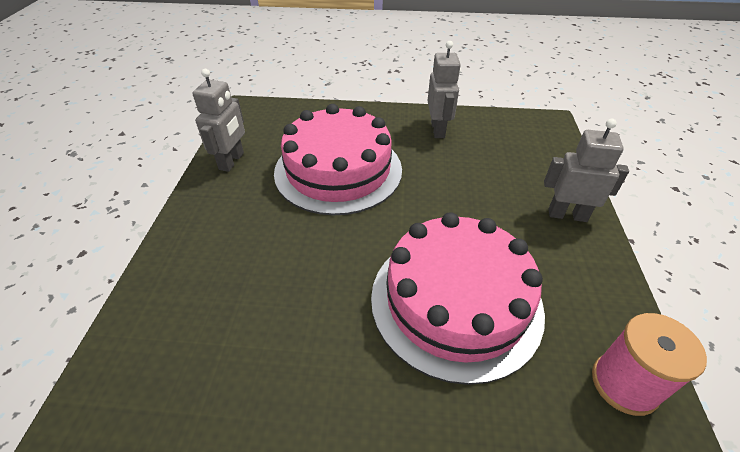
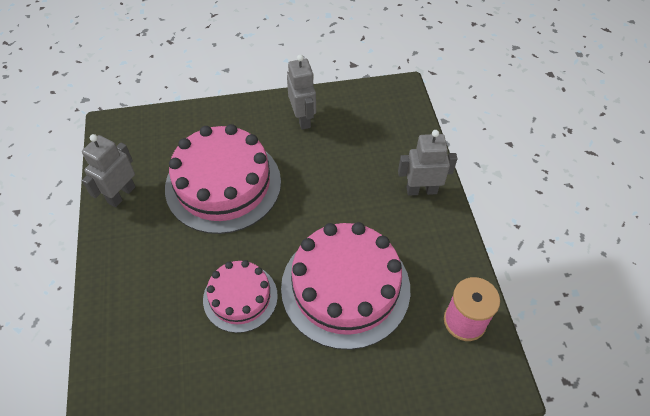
camera: 15 degrees left, 10 degrees up
(232, 161) = (121, 195): grey robot -> grey robot turned 150 degrees counterclockwise
(321, 284) = (240, 297): none -> pink cake

